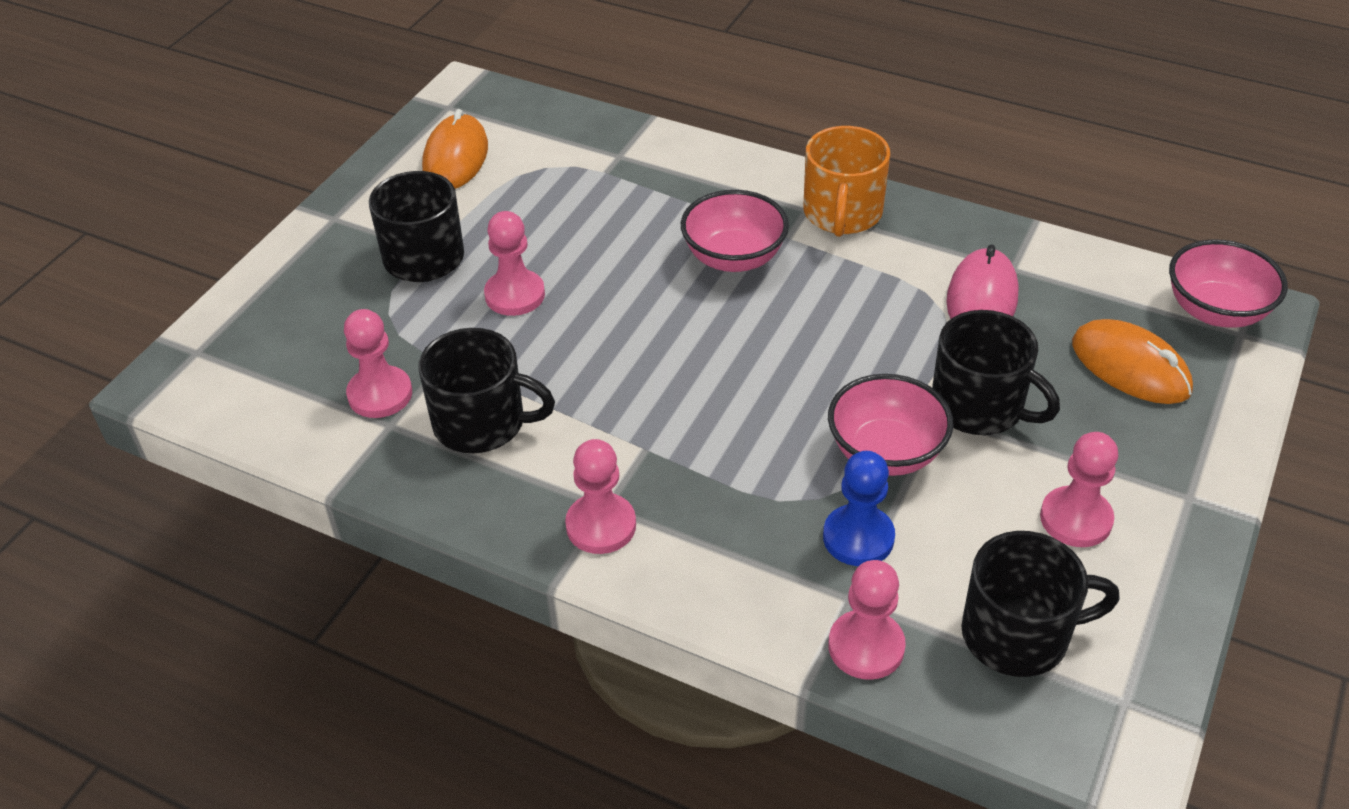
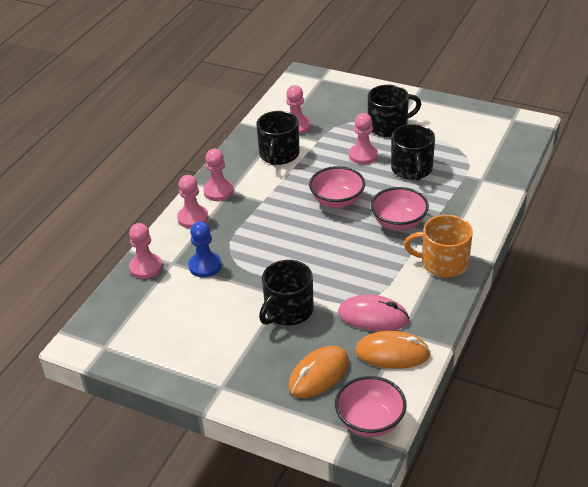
camera: 90 degrees right, 5 degrees down
(455, 158) = (468, 127): orange mouse -> orange mouse (392, 353)
(885, 452) = (257, 276): pink bowl -> pink bowl (337, 201)
(1018, 634) = (145, 314): black mug -> black mug (412, 169)
(1076, 519) = (210, 340): pink pawn -> pink pawn (193, 218)

